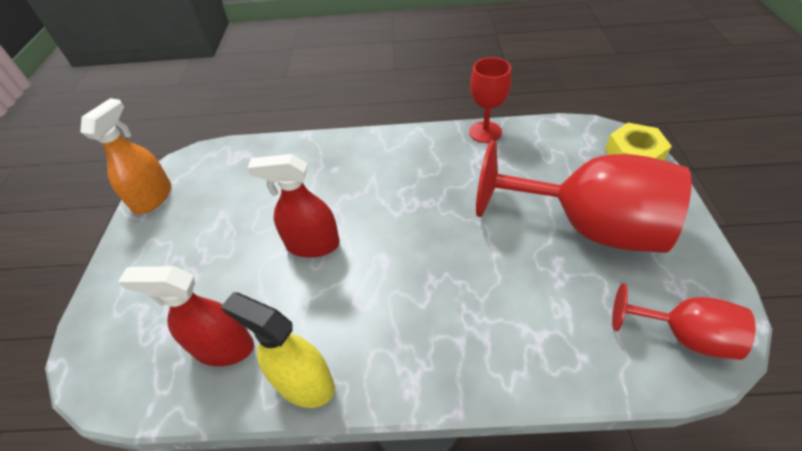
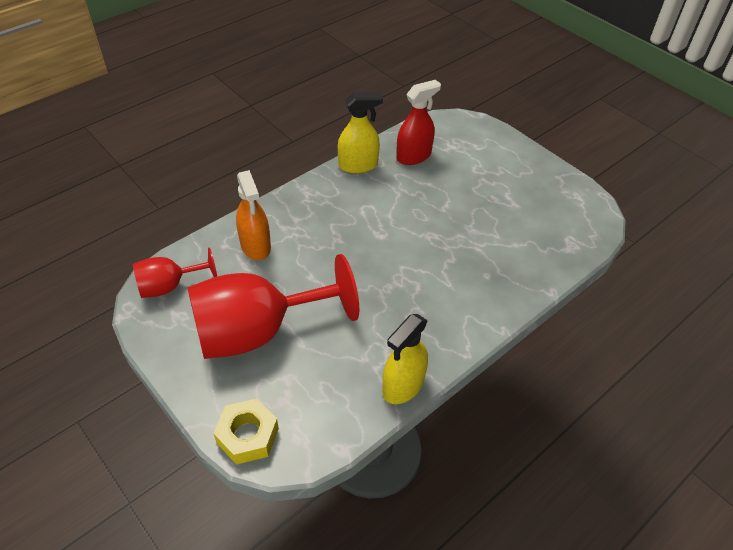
camera: 135 degrees right, 0 degrees up
(152, 197) = (574, 188): orange spray bottle -> orange spray bottle (255, 246)
(312, 244) = (432, 219): red spray bottle -> none
(485, 132) = (403, 385): red goblet -> yellow spray bottle

